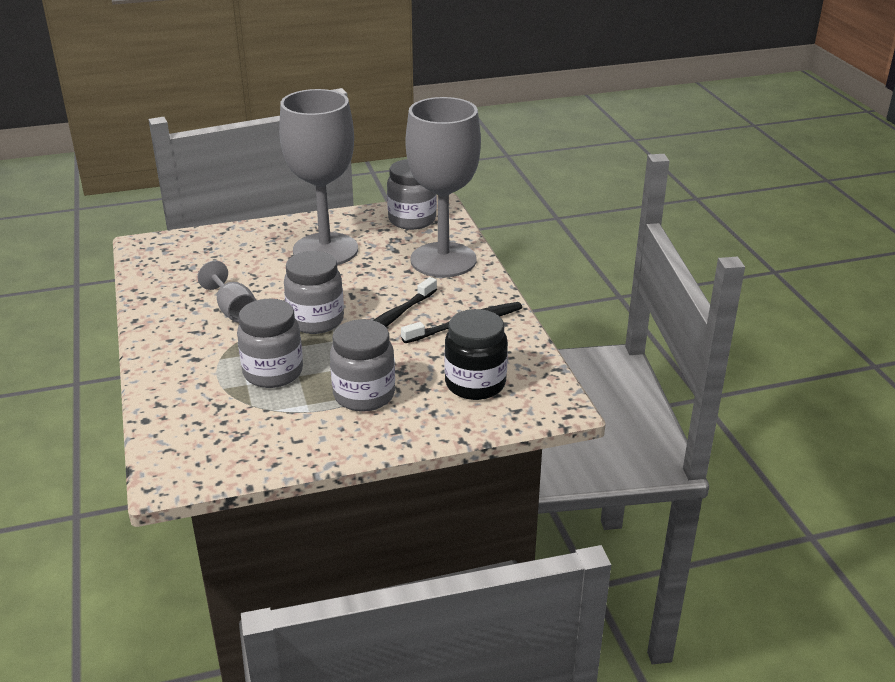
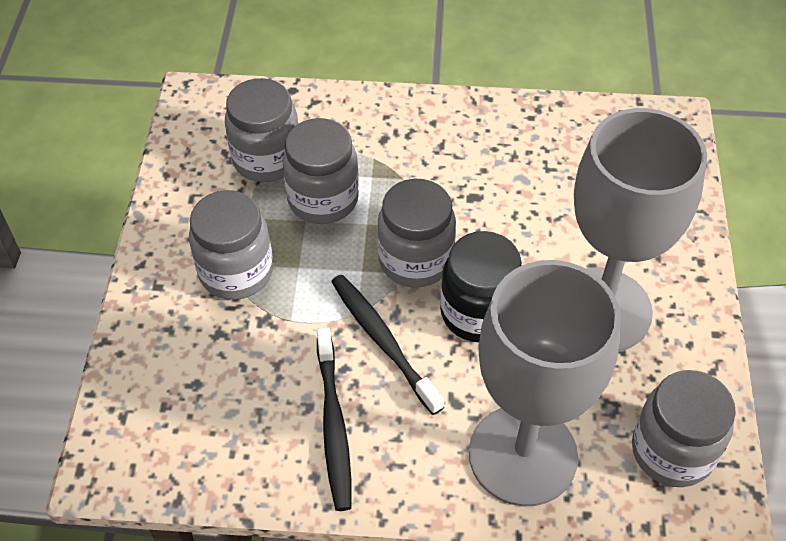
camera: 110 degrees right, 20 degrees up
(233, 310) = (474, 184): grey goblet -> none
(237, 412) = (266, 159): none -> grey jar
(475, 384) = (196, 390): black jar -> black jar (478, 313)

